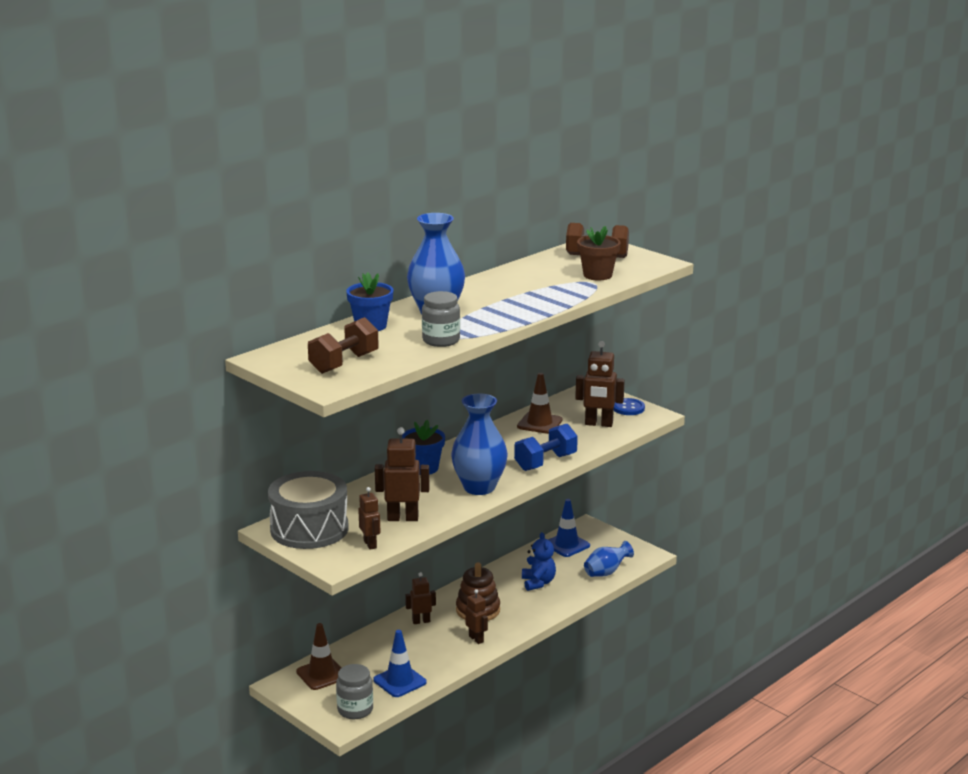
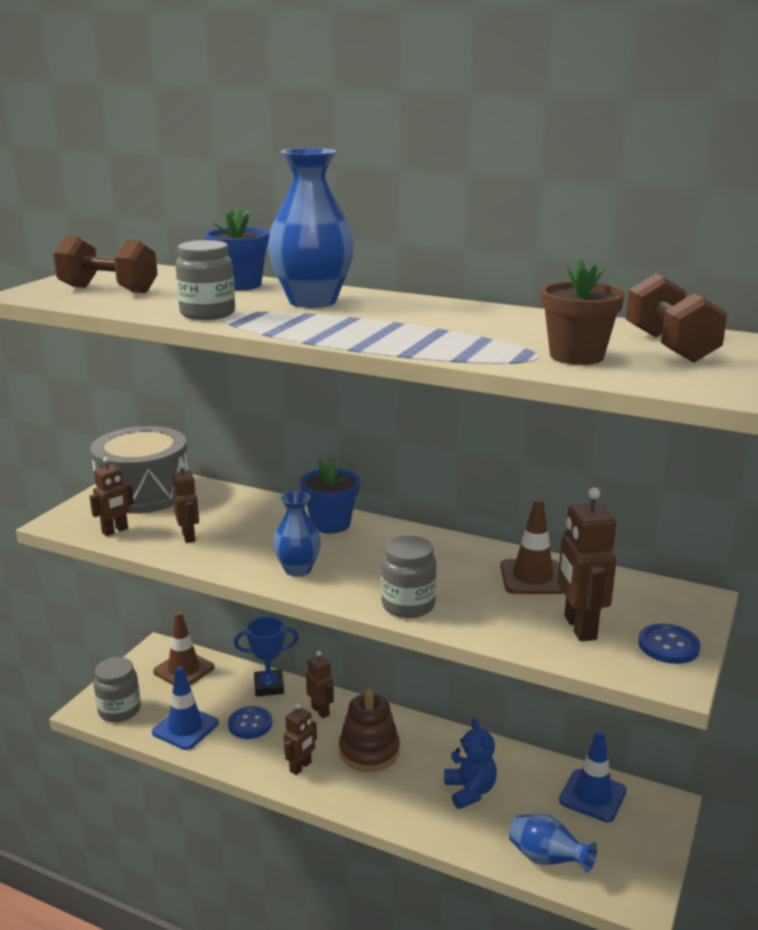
camera: 70 degrees right, 0 degrees up
(375, 638) = (269, 686): none -> blue trophy
(403, 518) = (189, 537): brown robot -> brown robot, size x0.62
(415, 653) = (250, 724): none -> blue button
(479, 487) = (298, 569): blue vase -> blue vase, size x0.59
(538, 583) = (470, 791): blue teddy bear -> blue teddy bear turned 75 degrees counterclockwise
(545, 462) = (408, 605): blue dumbbell -> grey jar

